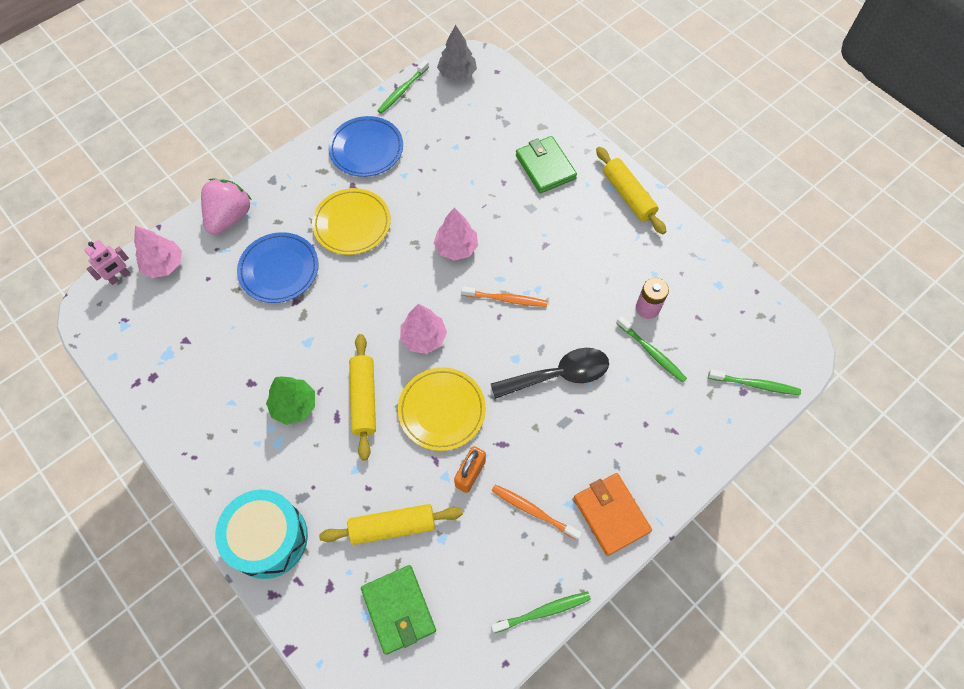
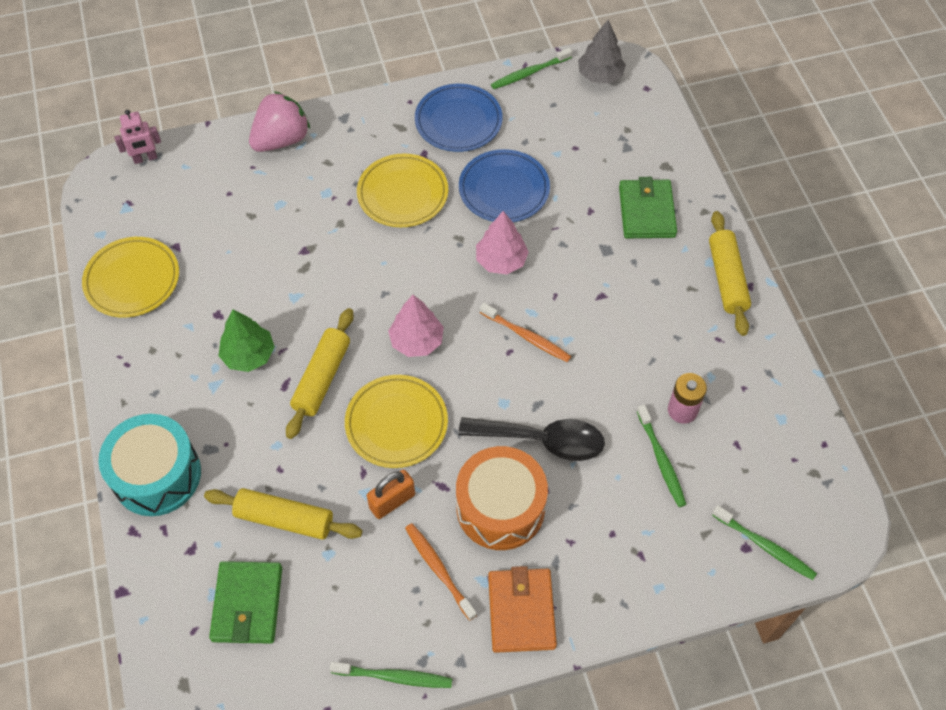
camera: 25 degrees right, 5 degrees down
(162, 384) = (132, 280): none -> yellow plate
(164, 264) = (193, 163): pink tree -> none
(279, 270) = (304, 212): blue plate -> blue plate (504, 189)
(554, 441) = (500, 508): none -> orange drum

